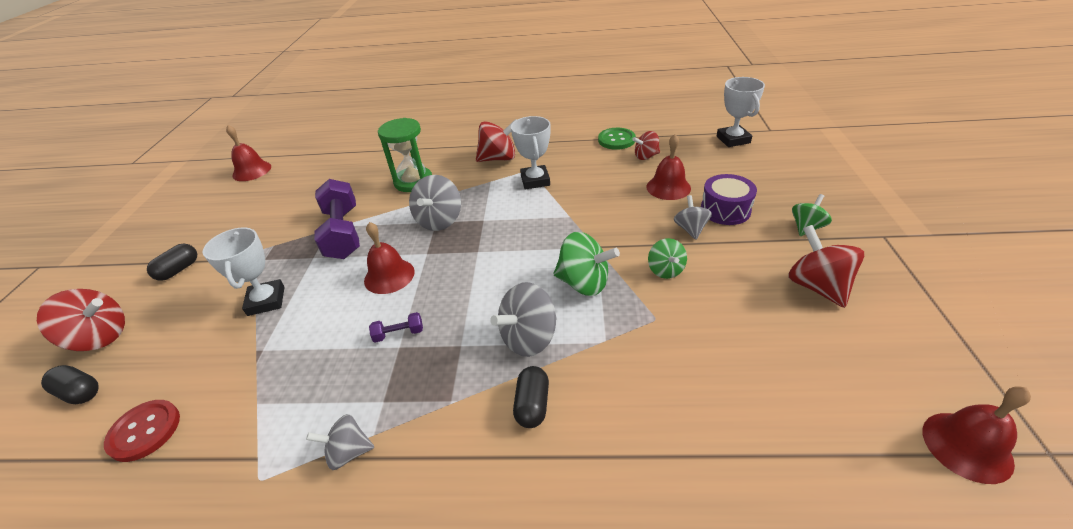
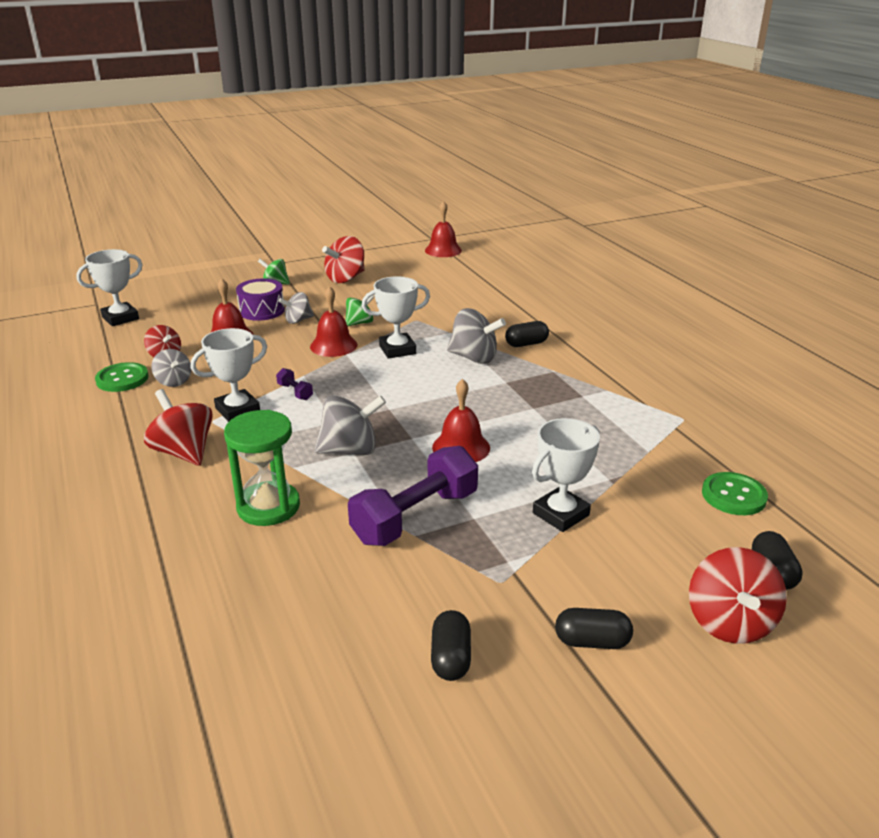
camera: 120 degrees left, 10 degrees down
(100, 337) = (729, 622): red spinning top -> red spinning top turned 150 degrees counterclockwise
(145, 431) = (733, 496): red button -> green button
(240, 219) = (450, 658): none -> black capsule
(252, 171) = (295, 772): red bell -> red bell (333, 345)
(348, 452) = (628, 393): grey spinning top -> grey spinning top (174, 381)
(399, 334) = (521, 413): purple dumbbell -> purple dumbbell (295, 392)
(584, 283) = (397, 350): green spinning top -> white trophy

